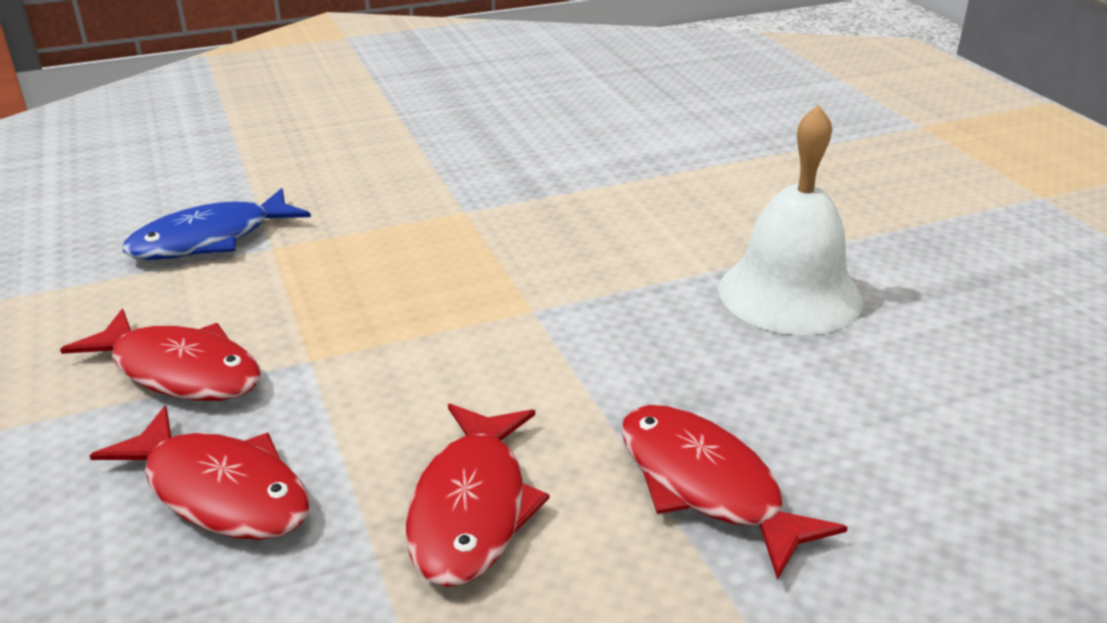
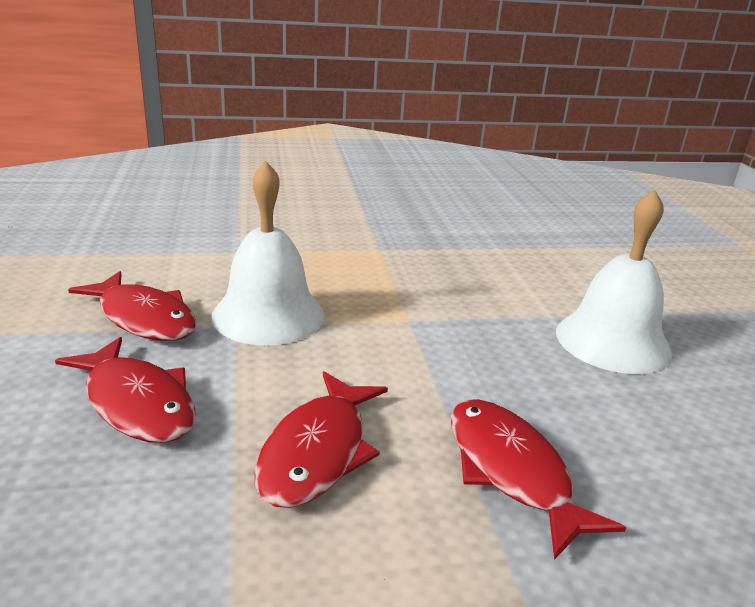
camera: 10 degrees right, 5 degrees down
(210, 239) = (199, 240): blue fish -> none
(347, 336) = (268, 315): none -> white bell

